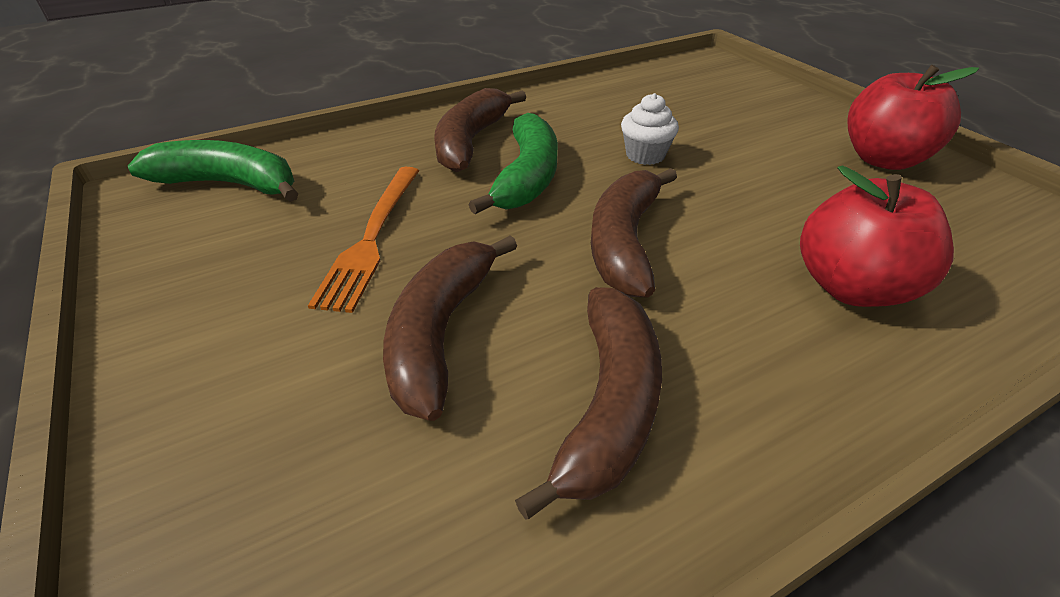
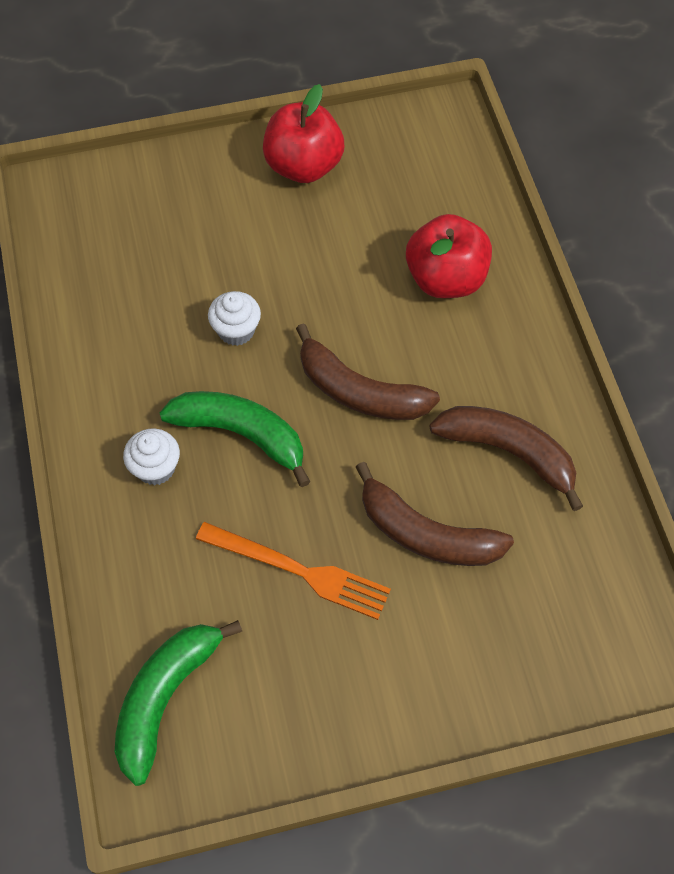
camera: 75 degrees left, 20 degrees up
(471, 141) = (155, 468): brown banana -> white cupcake

